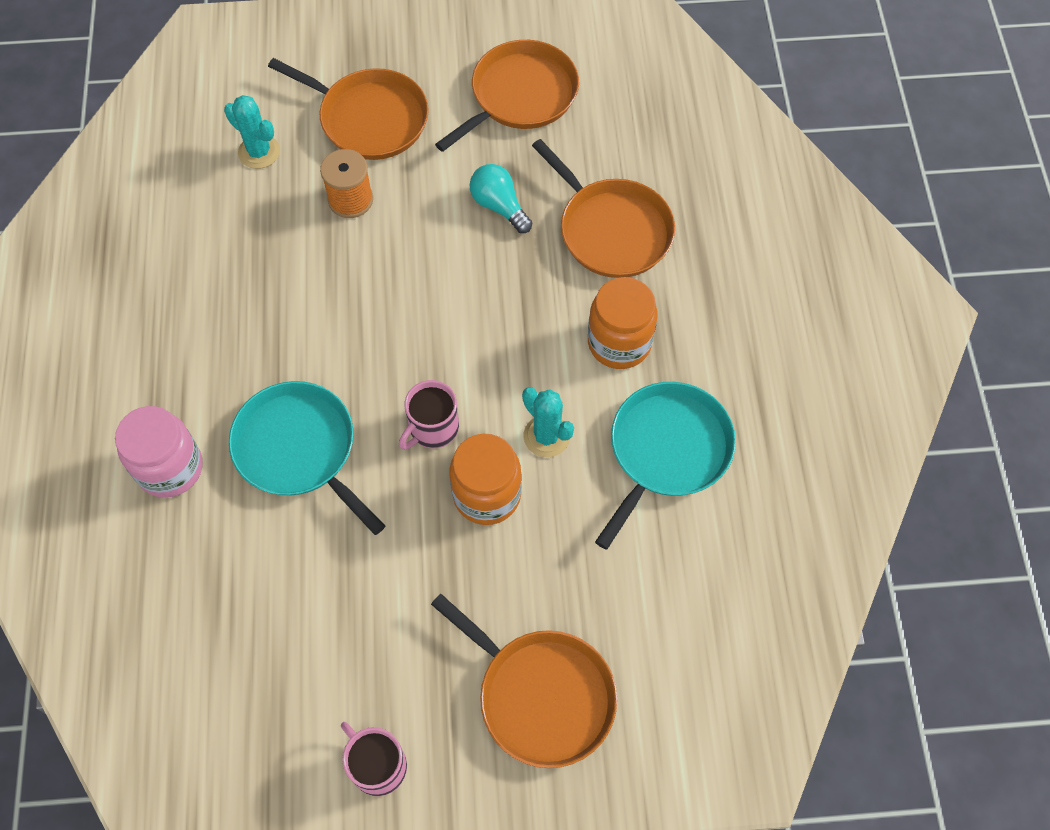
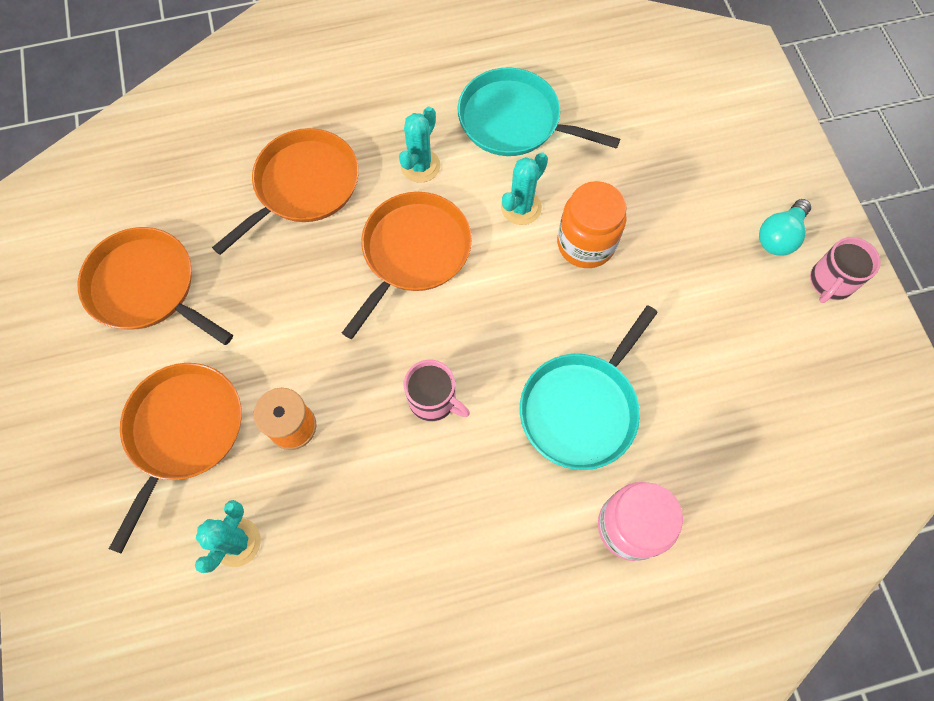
camera: 100 degrees left, 5 degrees up
(432, 428) = (534, 298): pink mug -> pink mug (433, 400)
(499, 206) = (286, 284): turquoise light bulb -> turquoise light bulb (779, 236)
(541, 695) = (737, 179): orange pan -> orange pan (413, 252)
(619, 343) = (420, 166): orange jar -> turquoise cactus

